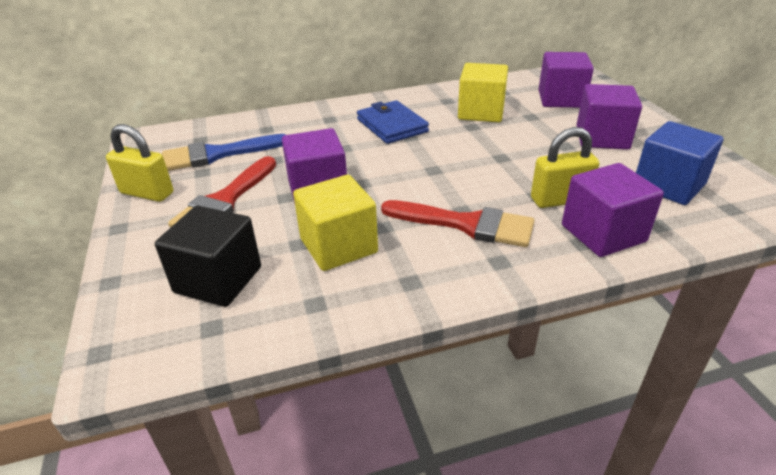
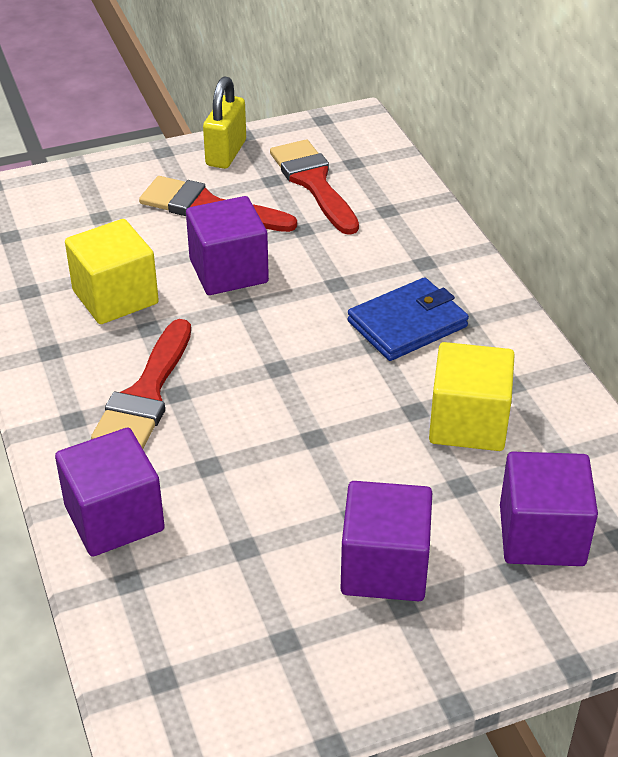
camera: 85 degrees right, 5 degrees up
(217, 154) = (313, 183): blue brush -> red brush
(218, 280) = (72, 227): black cube -> none
(559, 200) = (195, 487): yellow padlock -> none
(668, 185) = (228, 618): blue cube -> none

